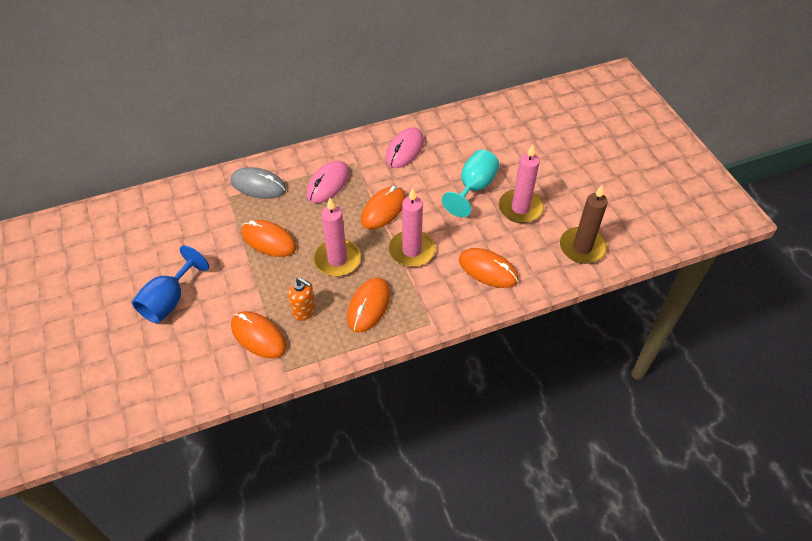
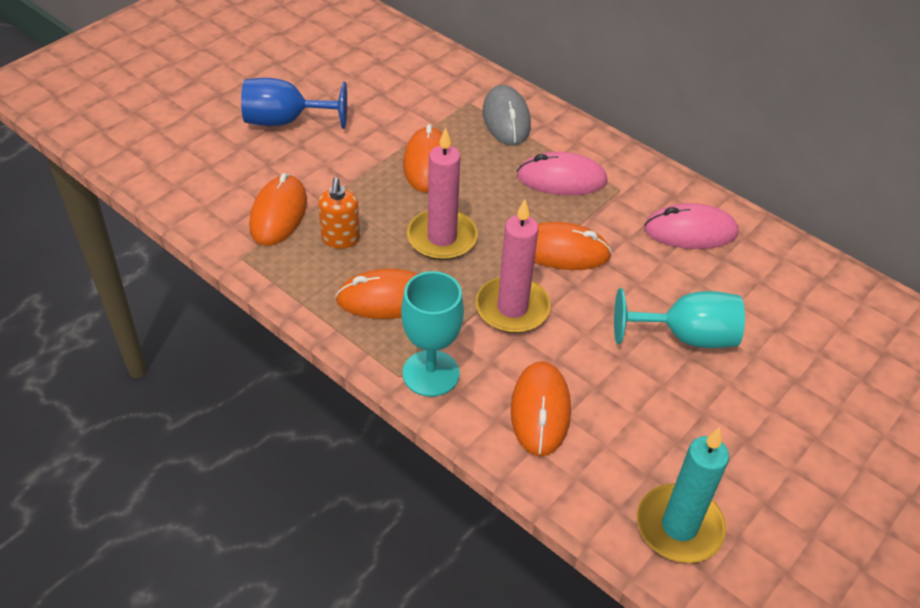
camera: 60 degrees right, 5 degrees down
(436, 307) = (431, 373): none -> turquoise goblet
(520, 208) = (694, 410): pink candle -> none
(582, 247) = (679, 526): brown candle -> turquoise candle

